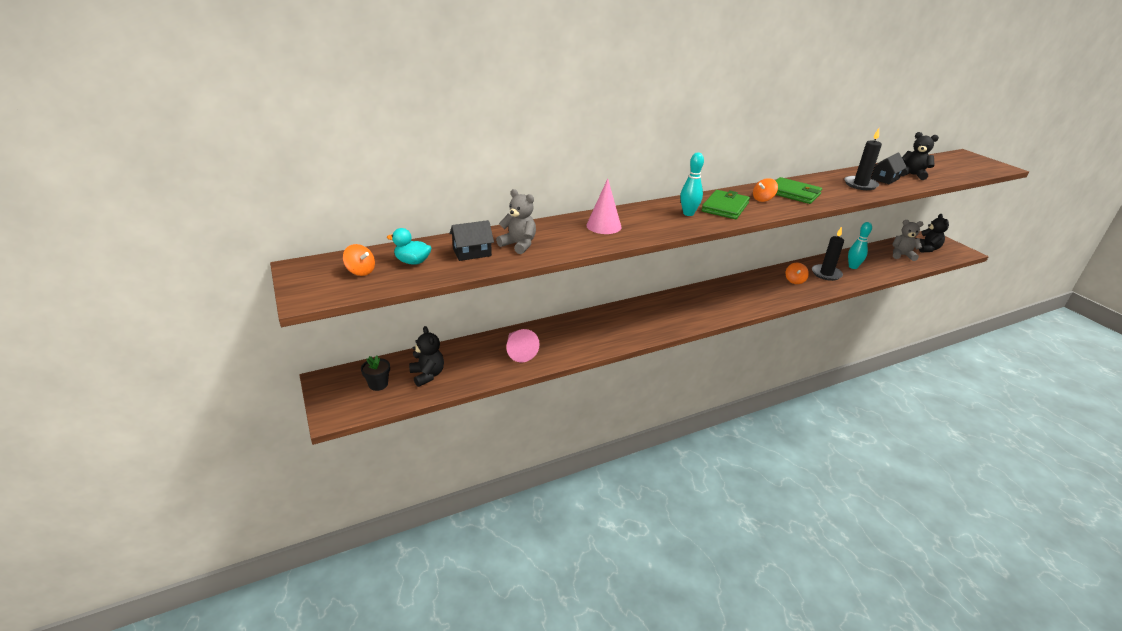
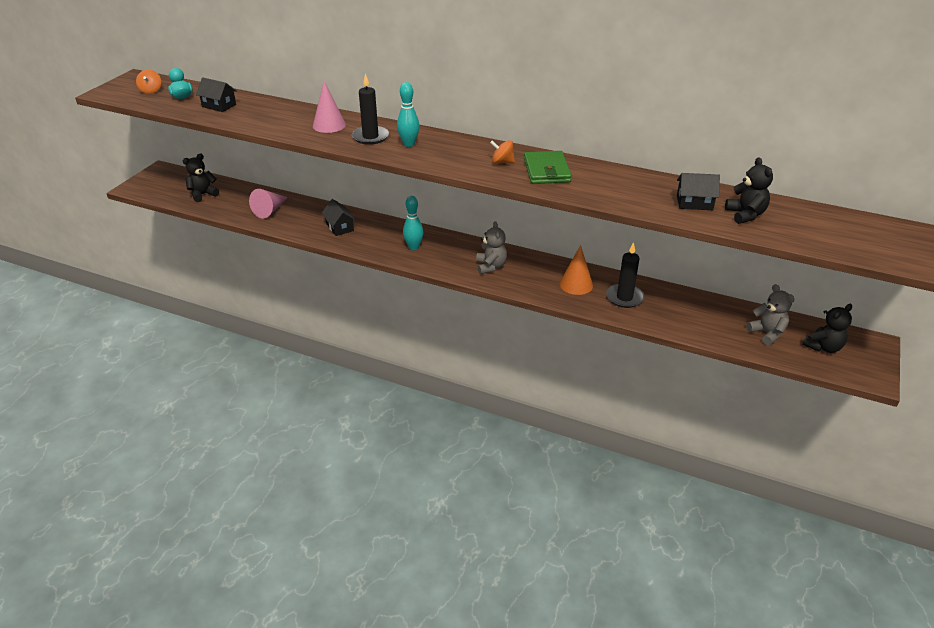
camera: 50 degrees right, 5 degrees up
(378, 384) = (175, 185): black flower pot -> none
(427, 375) = (203, 194): black teddy bear -> black teddy bear turned 150 degrees counterclockwise
(518, 245) = (252, 113): grey teddy bear -> grey teddy bear (491, 266)
(600, 330) = (340, 227): none -> black house
(725, 207) = (451, 153): green wallet -> none
(794, 281) = (576, 284): orange spinning top -> orange cone
(853, 267) = (672, 309): turquoise bowling pin -> turquoise bowling pin (413, 247)
(860, 185) = (644, 195): black candle -> black candle (370, 137)

